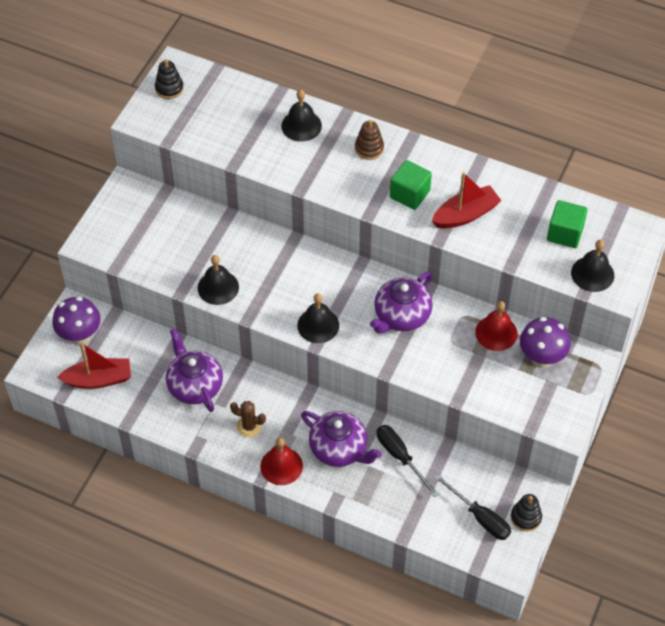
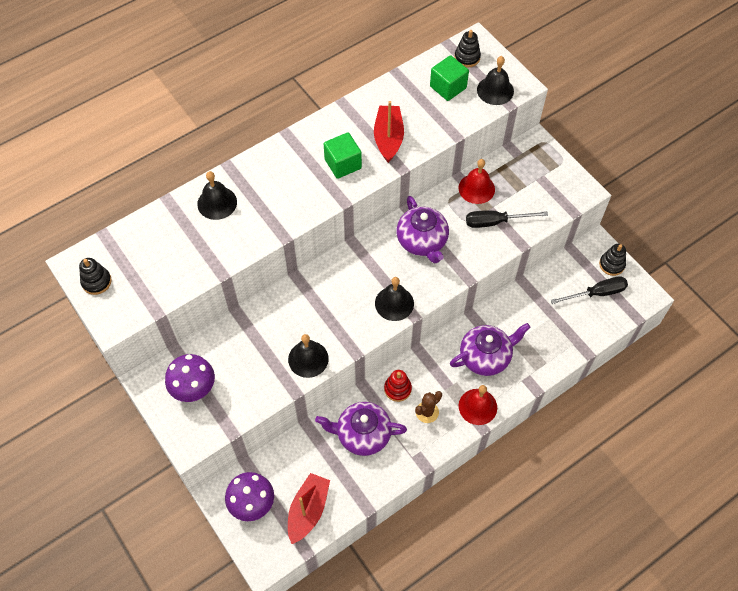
camera: 60 degrees left, 5 degrees up
(258, 391) = (397, 389): none -> red stacking toy
(369, 148) = (277, 168): brown stacking toy -> none
(400, 457) = (517, 318): black screwdriver -> black screwdriver (495, 222)
(541, 358) = (516, 172): purple mushroom -> purple mushroom (194, 390)
(615, 232) = (467, 57): none -> black stacking toy

